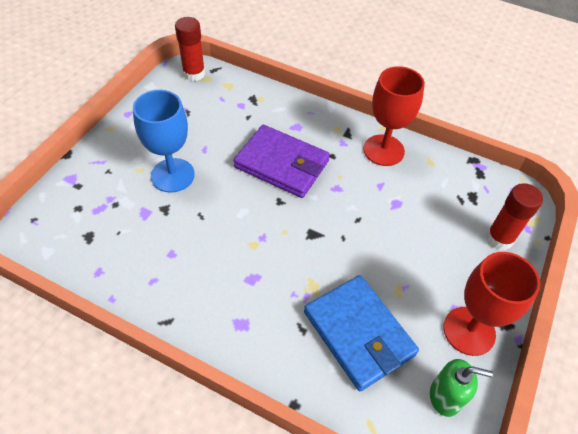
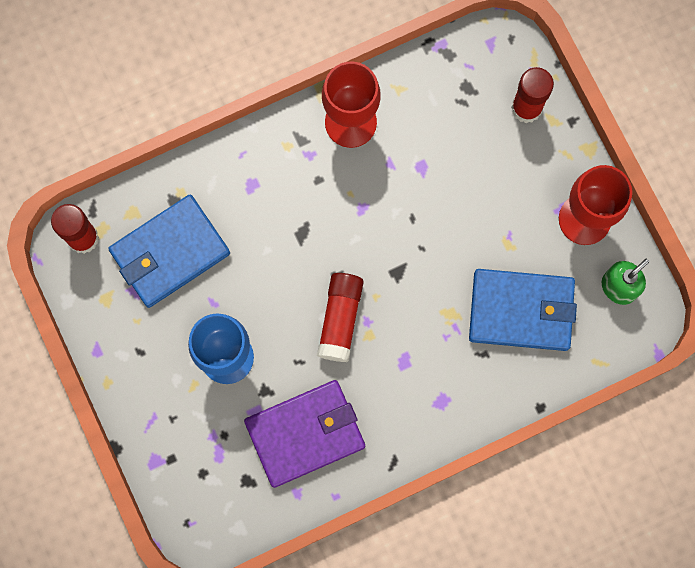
camera: 50 degrees left, 25 degrees up
(218, 113) = (170, 253): none -> blue wallet
(250, 221) = (340, 319): none -> red glue stick
(282, 164) = (292, 238): purple wallet -> purple wallet (305, 433)

